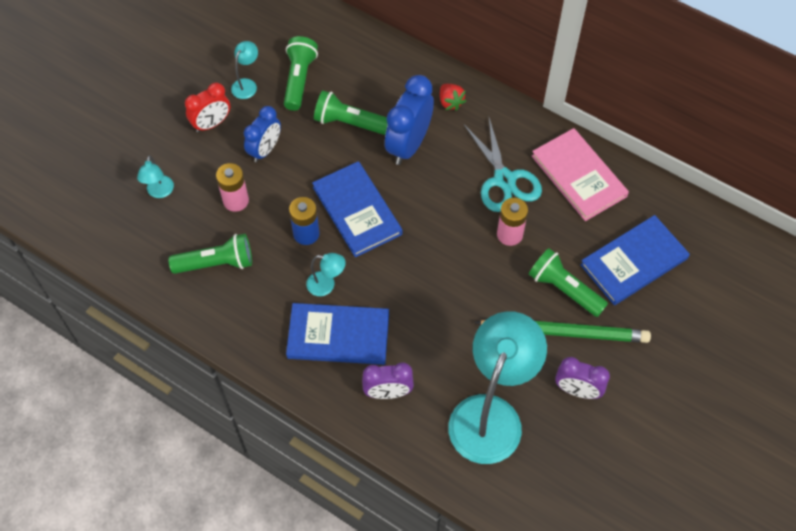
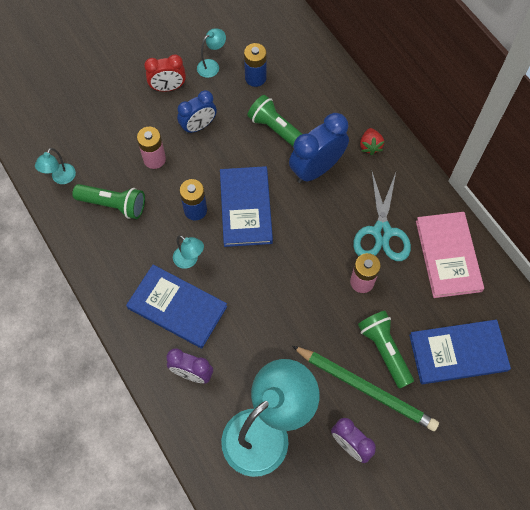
camera: 25 degrees right, 5 degrees up
(159, 192) = (100, 128): turquoise lamp -> turquoise lamp (61, 178)
(299, 80) = (255, 78): green flashlight -> blue battery

